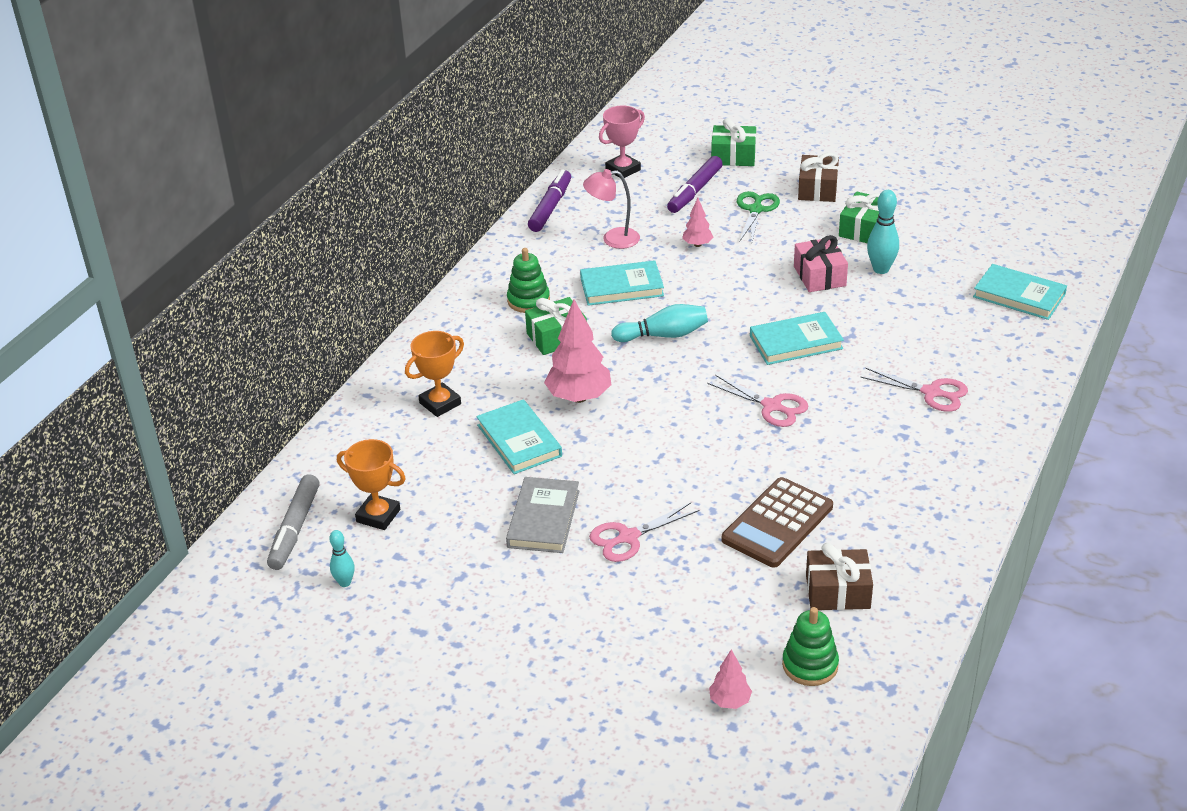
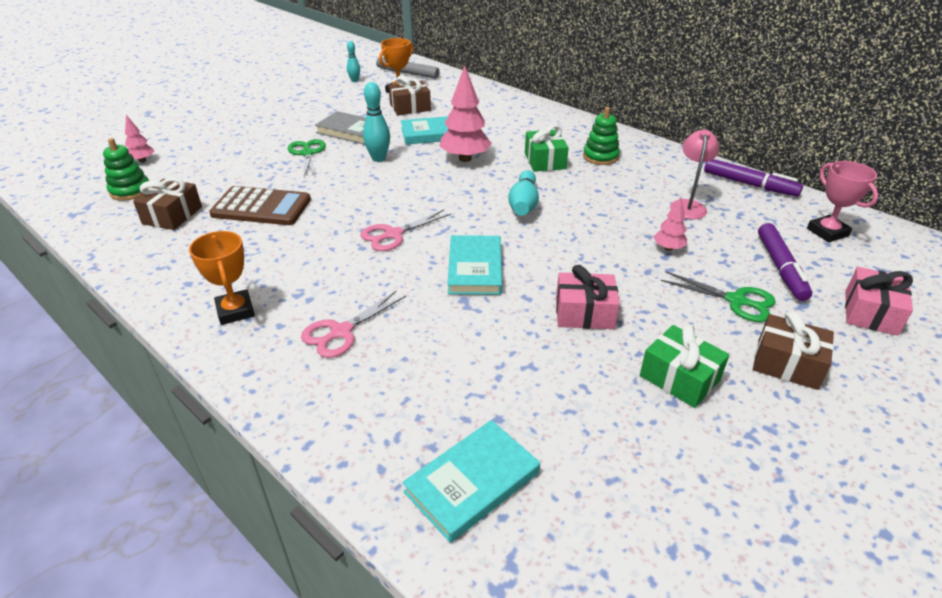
camera: 105 degrees right, 0 degrees up
(438, 486) = (410, 107): none -> brown gift
(440, 403) = (490, 115): orange trophy -> orange trophy (235, 311)
(621, 287) = (605, 197): turquoise book -> none
(628, 537) = (307, 153): pink scissors -> green scissors
(695, 191) = (780, 268): purple marker -> purple marker turned 135 degrees counterclockwise
(733, 156) = (870, 312): green gift -> pink gift
(777, 523) = (261, 207): brown calculator -> brown calculator turned 135 degrees clockwise
(881, 269) = (582, 365): turquoise bowling pin -> turquoise bowling pin (378, 158)

